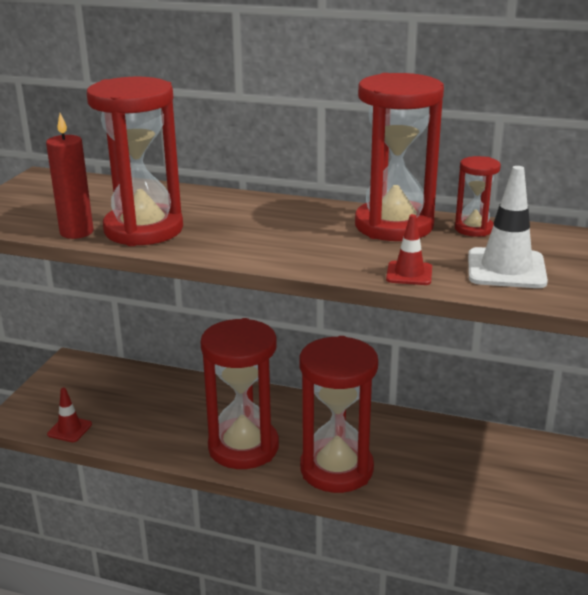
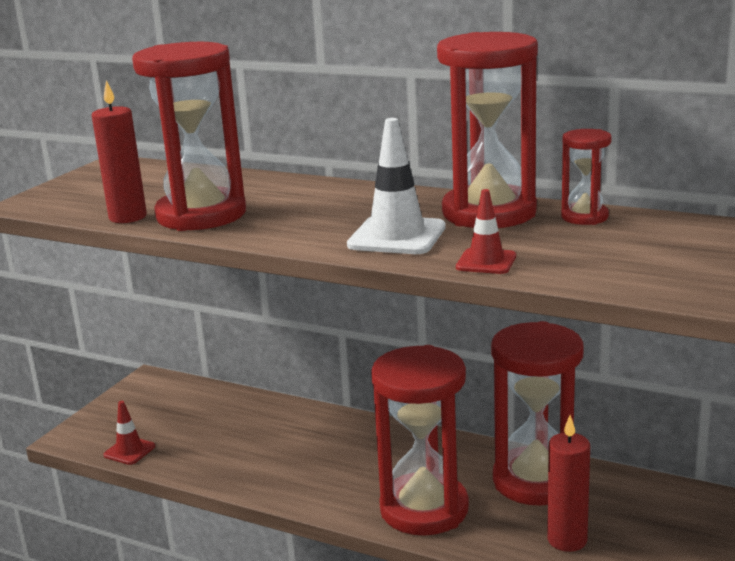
camera: 10 degrees right, 5 degrees down
(243, 447) = (320, 479): red hourglass -> red hourglass (536, 481)
(457, 489) = (567, 540): none -> red candle
(506, 269) = (606, 258): white traffic cone -> white traffic cone (397, 236)

